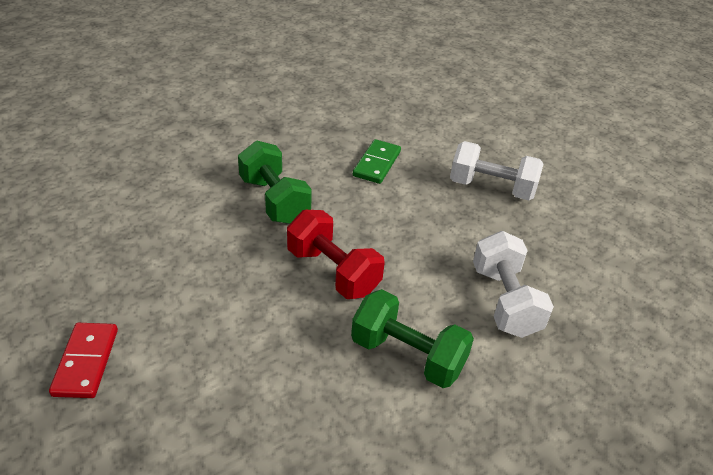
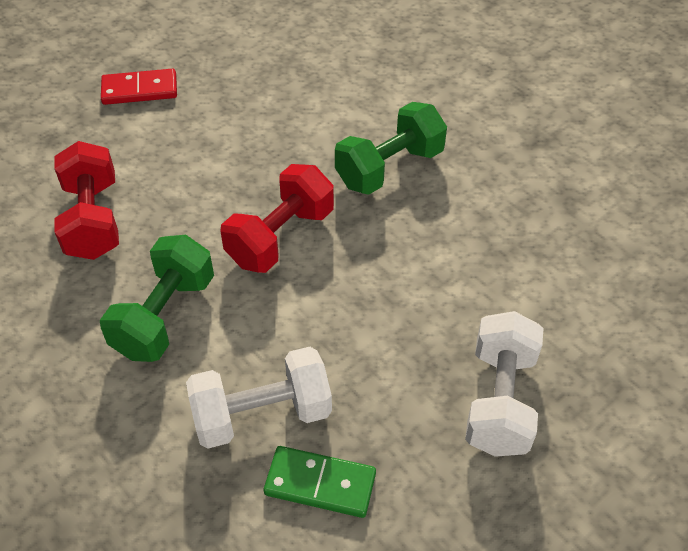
camera: 85 degrees right, 10 degrees up
(276, 410) = (93, 220): none -> red dumbbell
(376, 164) = (503, 256): green domino -> green domino (320, 483)

